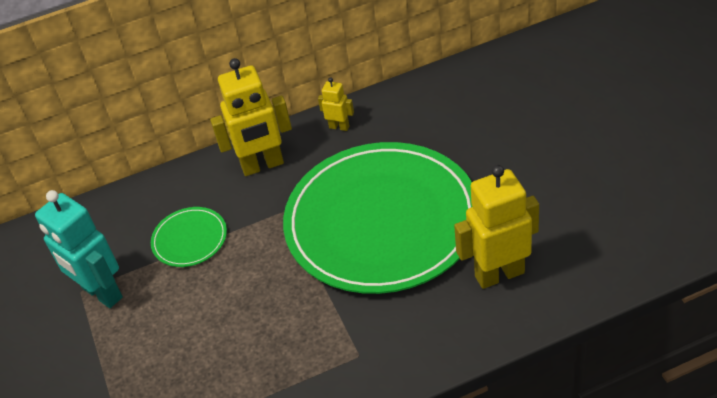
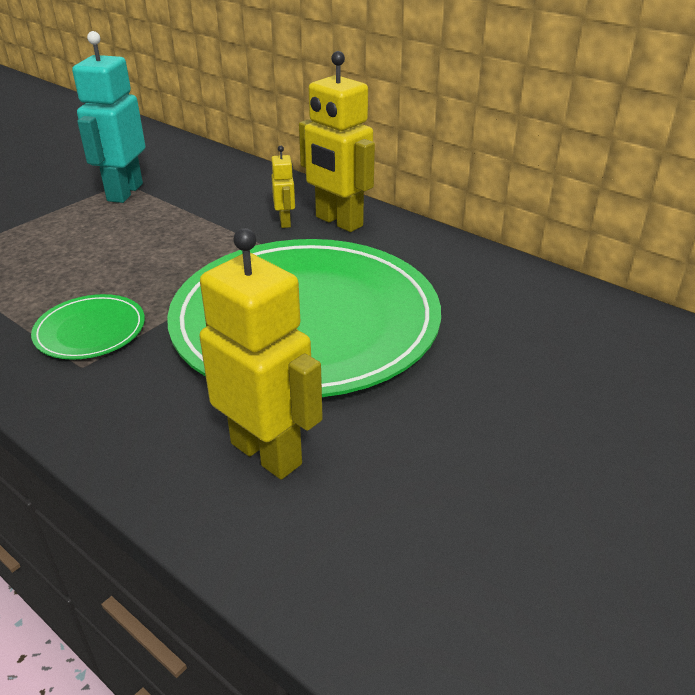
camera: 55 degrees right, 10 degrees down
(190, 239) = (212, 213): green plate -> green plate (90, 330)
(339, 127) = (434, 249): yellow robot -> yellow robot (285, 222)

